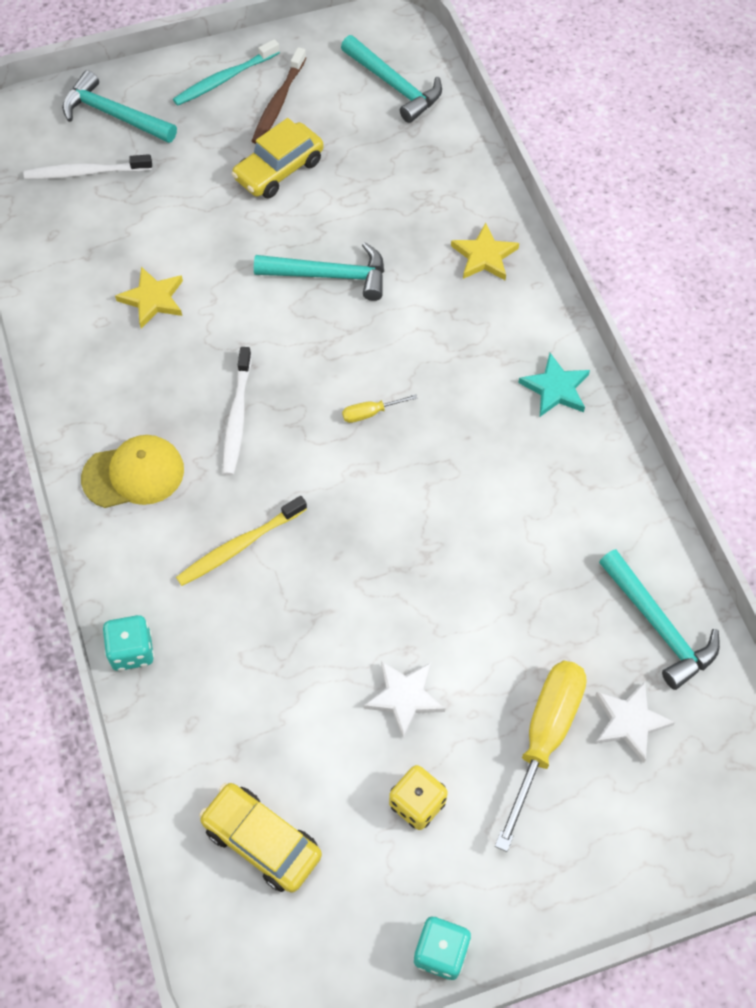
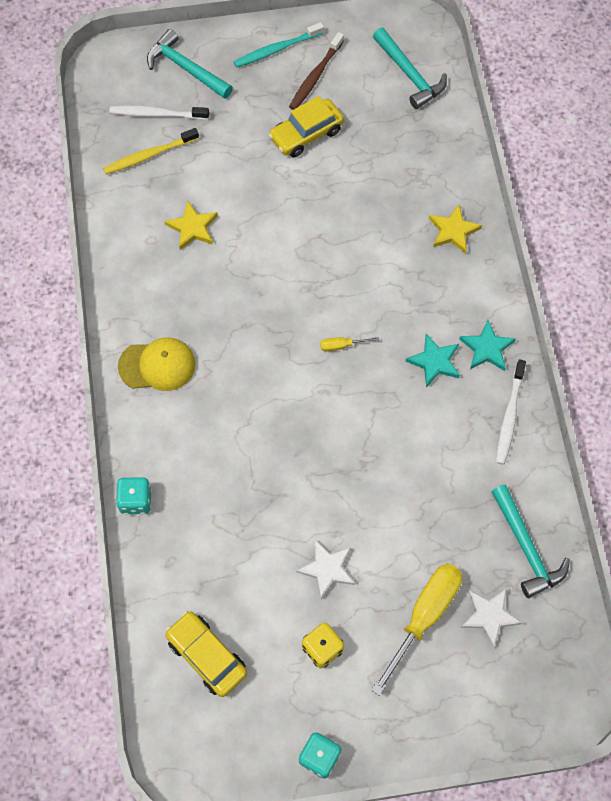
camera: 10 degrees right, 5 degrees up
(237, 418) = (241, 333): white toothbrush -> white toothbrush (509, 417)
(239, 546) = (226, 434): yellow toothbrush -> yellow toothbrush (148, 155)
(329, 275) = (330, 229): turquoise hammer -> none
(493, 414) = (434, 361): none -> turquoise star

